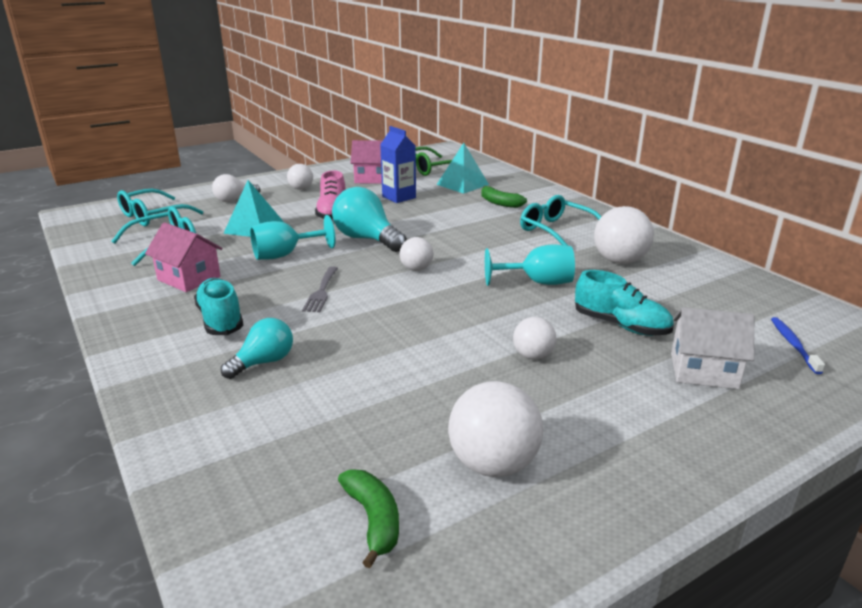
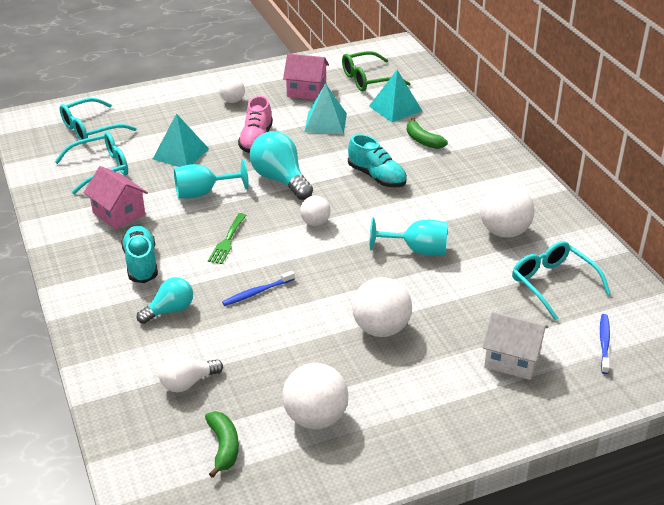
camera: 10 degrees right, 10 degrees up
(234, 200) = (167, 112): white light bulb -> white light bulb (187, 383)
(321, 291) = (227, 241): grey fork -> green fork
(369, 335) = (257, 292): none -> blue toothbrush
(399, 197) = (325, 122): blue carton -> turquoise pyramid
(533, 356) = (381, 329): white ball -> white ball, size x1.72
(556, 231) = (463, 186): turquoise glasses -> turquoise glasses (553, 284)
(621, 325) = (468, 306): turquoise shoe -> turquoise shoe (377, 177)

